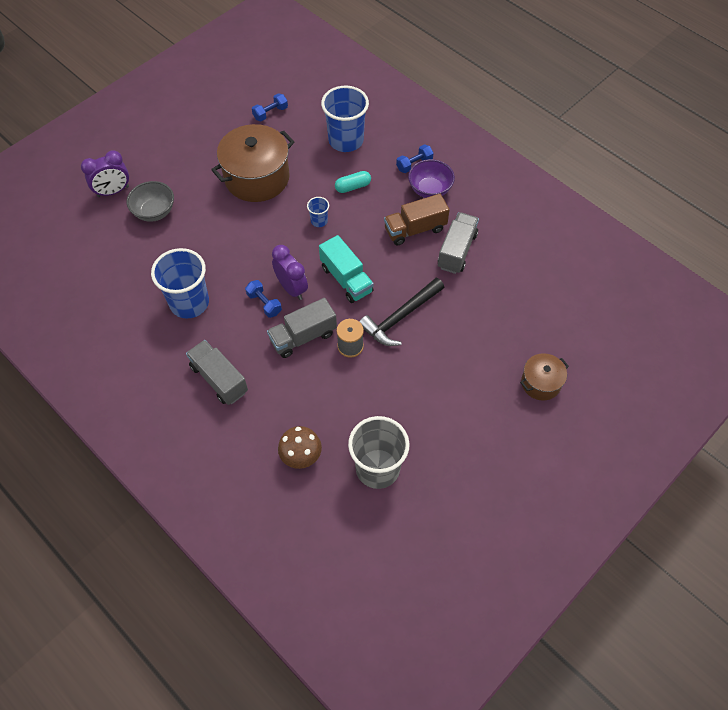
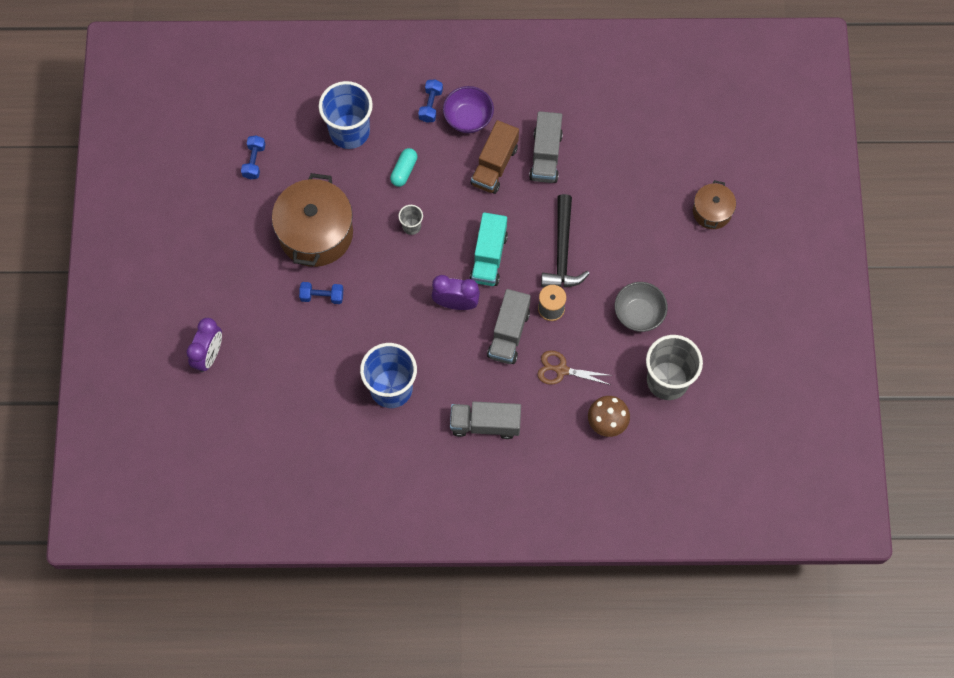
camera: 45 degrees left, 10 degrees up
(154, 212) = (267, 341): grey bowl -> grey bowl (639, 314)
(264, 303) = (449, 335): blue dumbbell -> blue dumbbell (322, 296)
(310, 391) = (561, 370): none -> brown scissors
(319, 221) = (411, 226): blue cup -> grey cup
(346, 279) = (489, 257): turquoise truck -> turquoise truck turned 90 degrees clockwise
(457, 251) = (545, 156): grey truck -> grey truck turned 150 degrees counterclockwise

